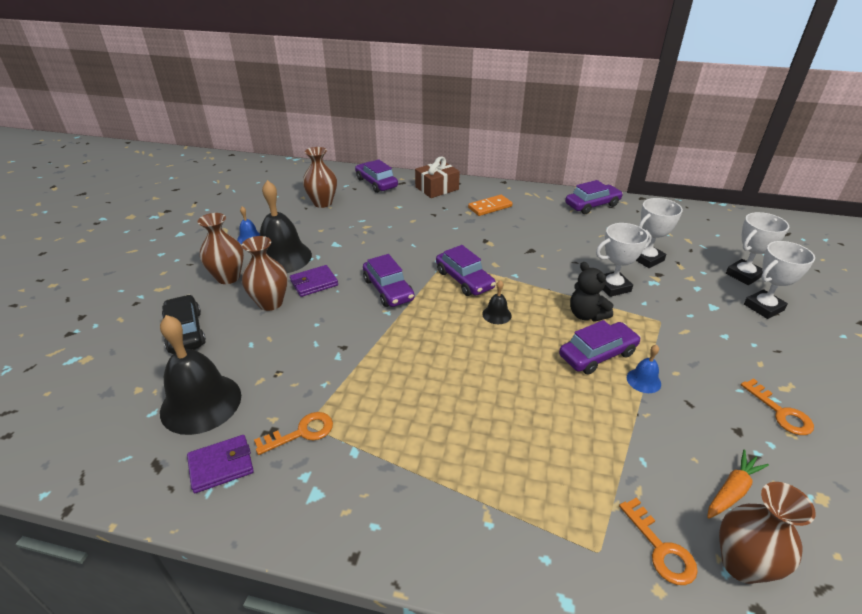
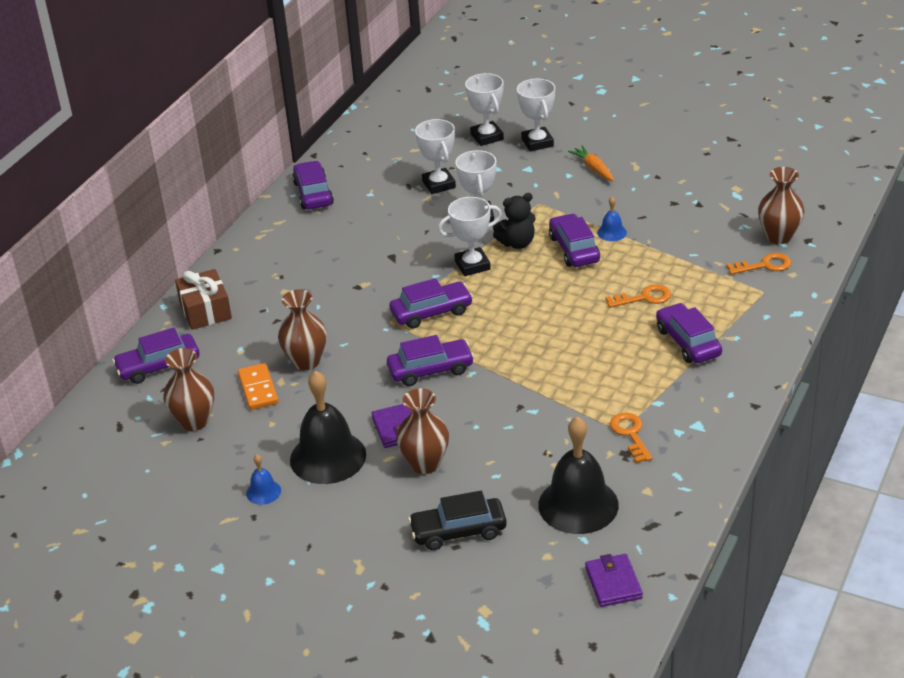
camera: 75 degrees left, 0 degrees up
(221, 466) = (659, 483): purple wallet -> purple wallet (613, 583)
(228, 277) = (356, 505): brown vase -> brown vase (306, 361)
(467, 471) = (688, 342): none -> purple car
(490, 207) = (280, 272): orange domino -> orange domino (258, 389)
(496, 314) = (499, 298): black bell -> none
(539, 293) = (472, 265): none -> white trophy
(732, 490) = (724, 222): orange carrot -> orange carrot (593, 169)
(780, 412) = (660, 178): orange key -> orange key (644, 298)

